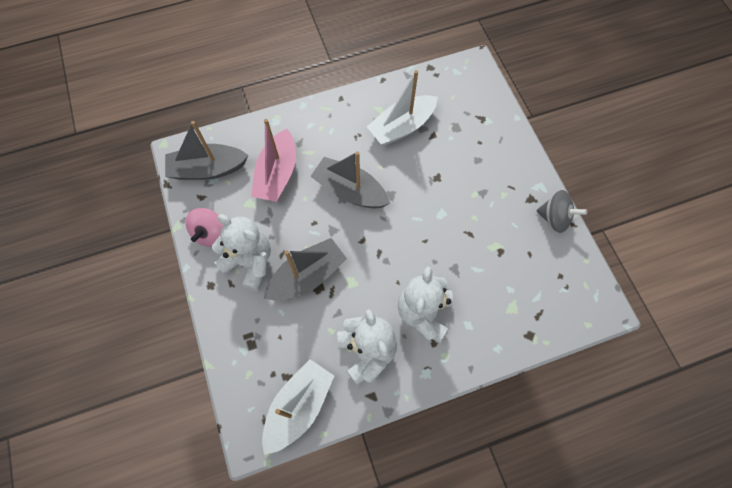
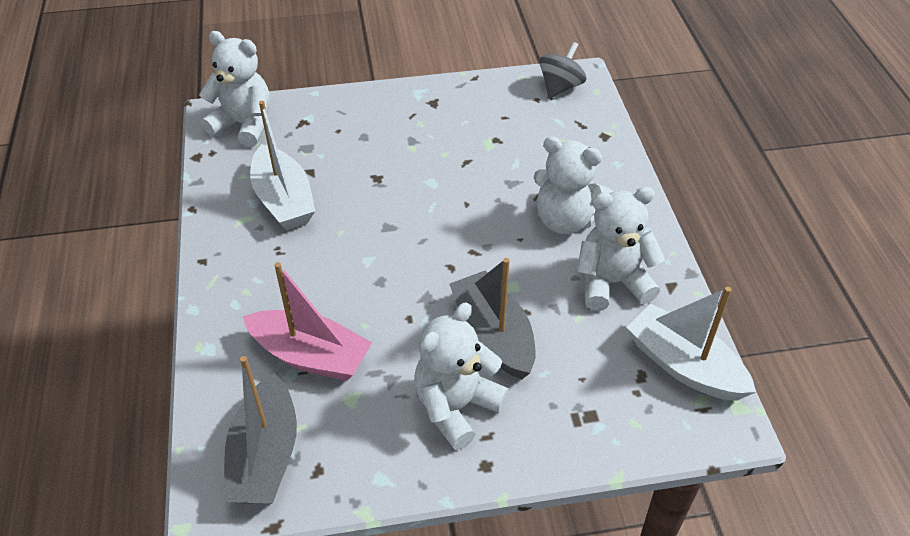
camera: 80 degrees left, 20 degrees down
(211, 234) = (393, 459): pink spinning top -> none
(350, 191) = (368, 270): grey boat -> none
(468, 84) = (244, 125): none -> white teddy bear
(554, 218) = (463, 89): grey spinning top -> grey spinning top (560, 87)

